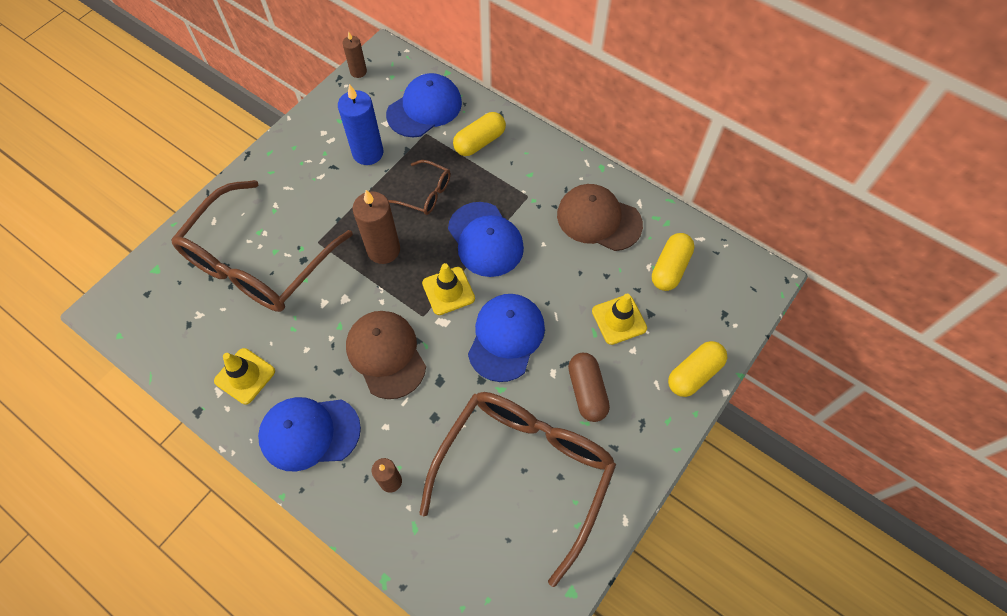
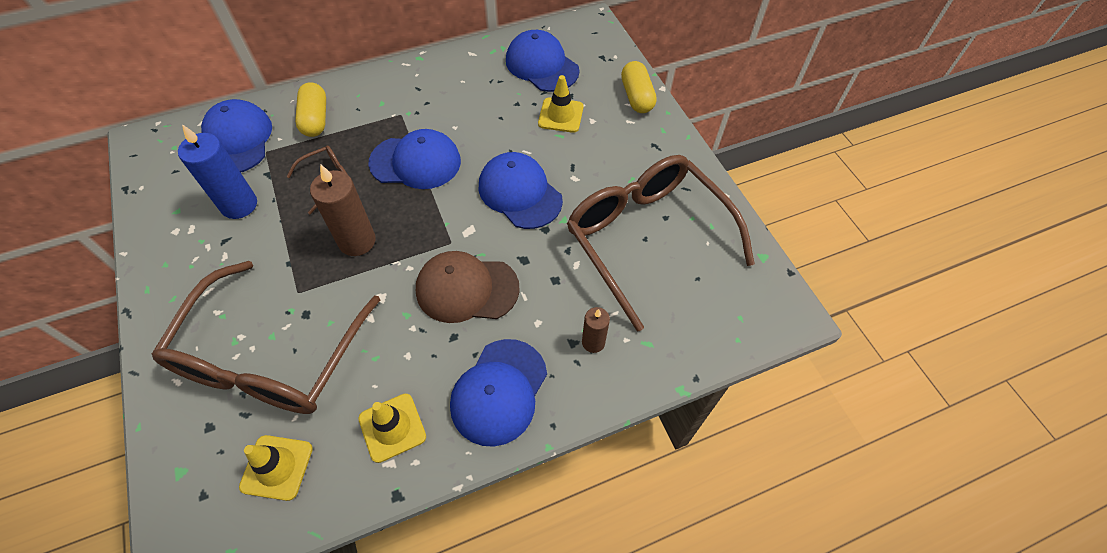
camera: 60 degrees left, 5 degrees down
(258, 262) = (270, 358): brown glasses -> brown glasses turned 45 degrees clockwise
(358, 72) = (137, 170): brown candle -> none
(448, 291) = (442, 212): yellow traffic cone -> yellow traffic cone (277, 467)
(586, 391) = (606, 165): brown capsule -> none
(598, 219) = (464, 83): brown cap -> none
(670, 268) = (542, 65): yellow capsule -> blue cap

